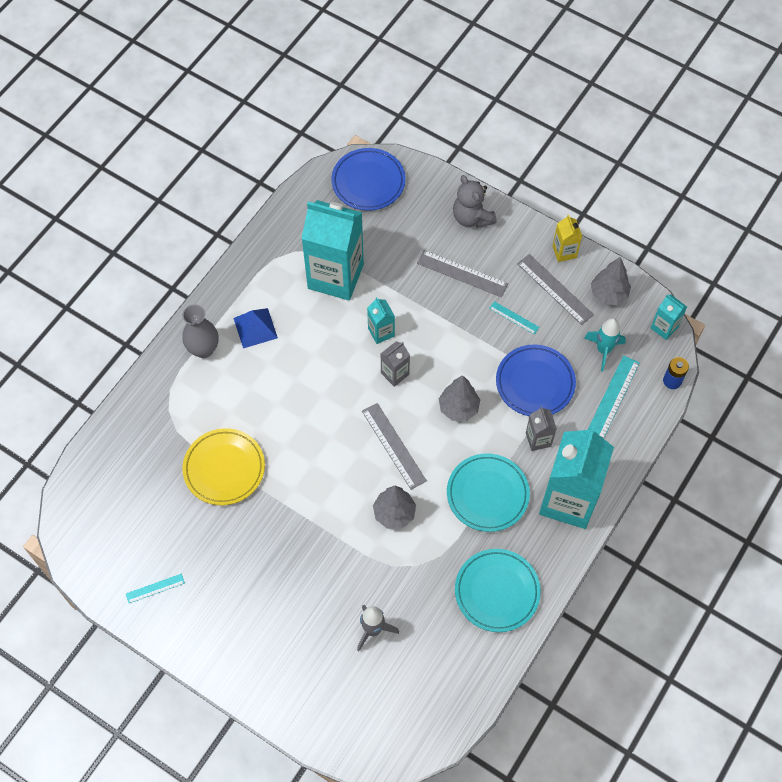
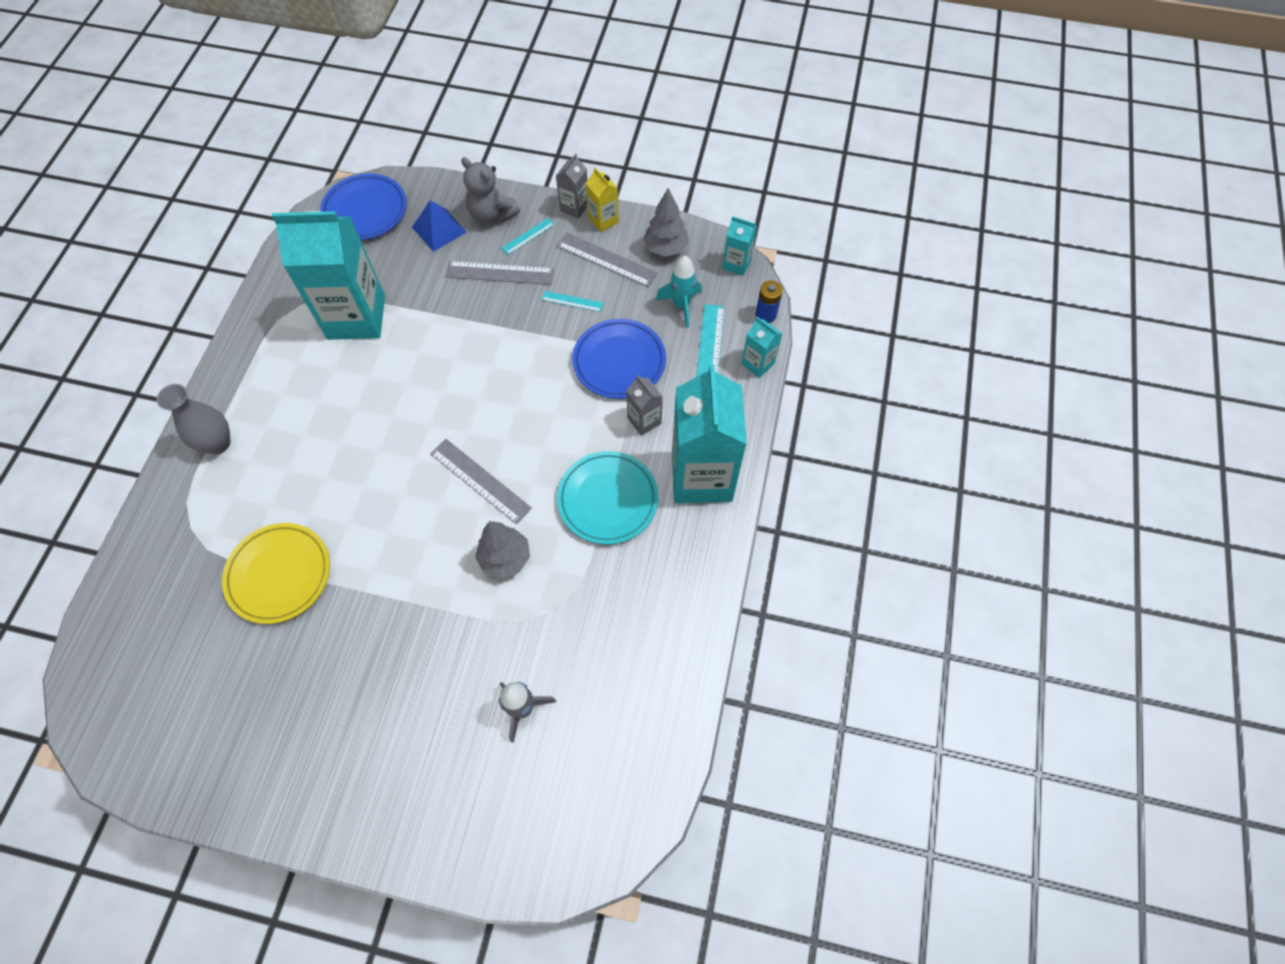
camera: 20 degrees left, 0 degrees up
(155, 588) = (225, 757): turquoise ruler -> turquoise ruler (528, 236)
(255, 328) = (276, 400): blue pyramid -> blue pyramid (439, 229)
(381, 332) = (427, 361): turquoise carton -> turquoise carton (757, 363)
(395, 374) = (457, 400): grey carton -> grey carton (574, 207)
(458, 408) = (542, 415): grey tree -> none
(497, 591) = (657, 608): turquoise plate -> none

